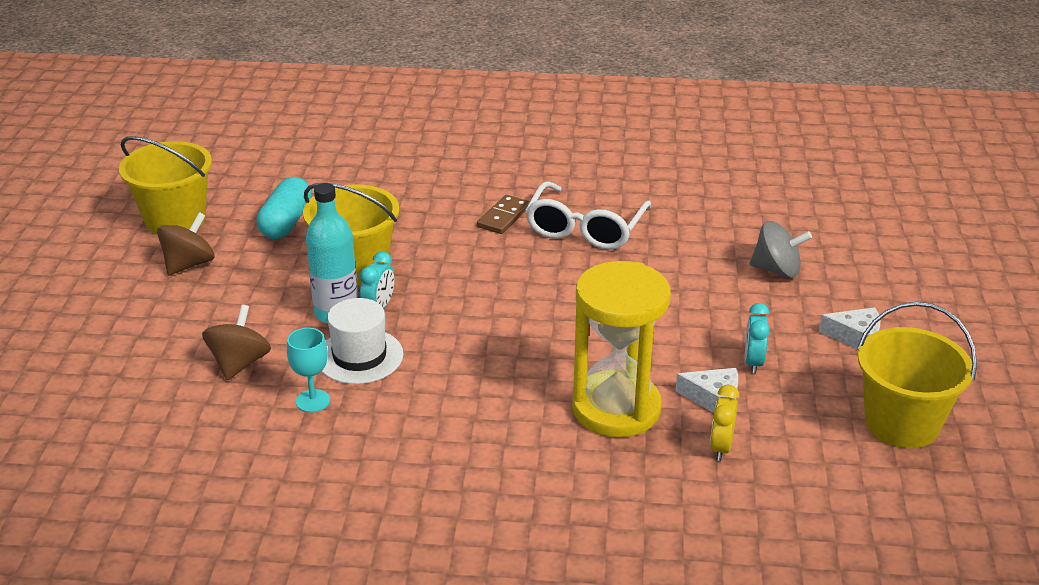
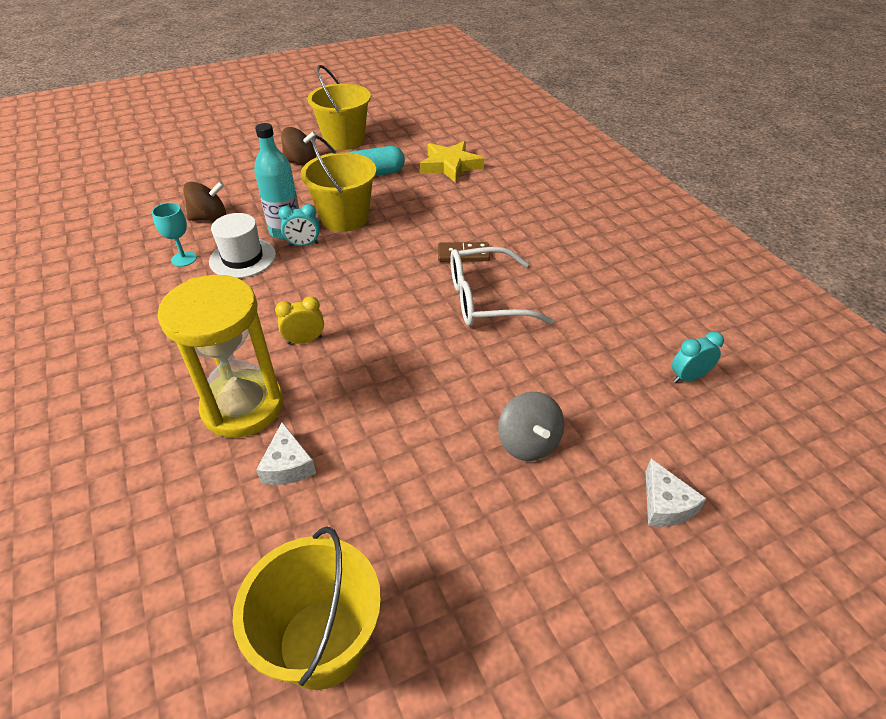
camera: 60 degrees right, 10 degrees up
(330, 170) = (450, 165): none -> yellow star
(721, 447) = (217, 495): yellow clock -> yellow clock (304, 340)
(753, 362) = (360, 475): turquoise clock -> turquoise clock (688, 377)
(856, 337) = (456, 548): white cheese -> white cheese (665, 504)

